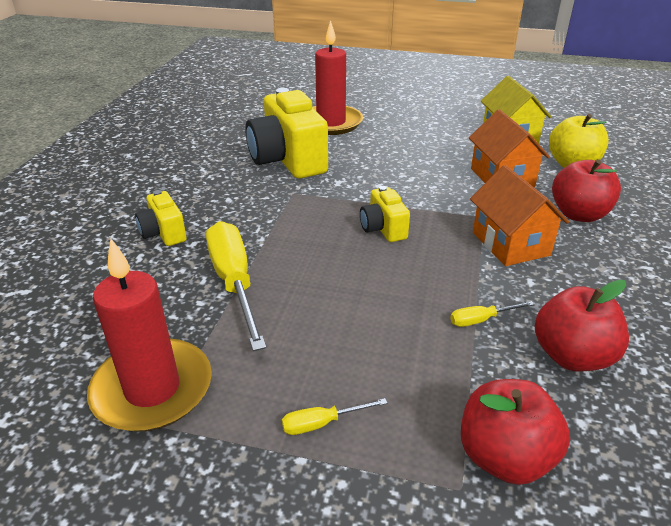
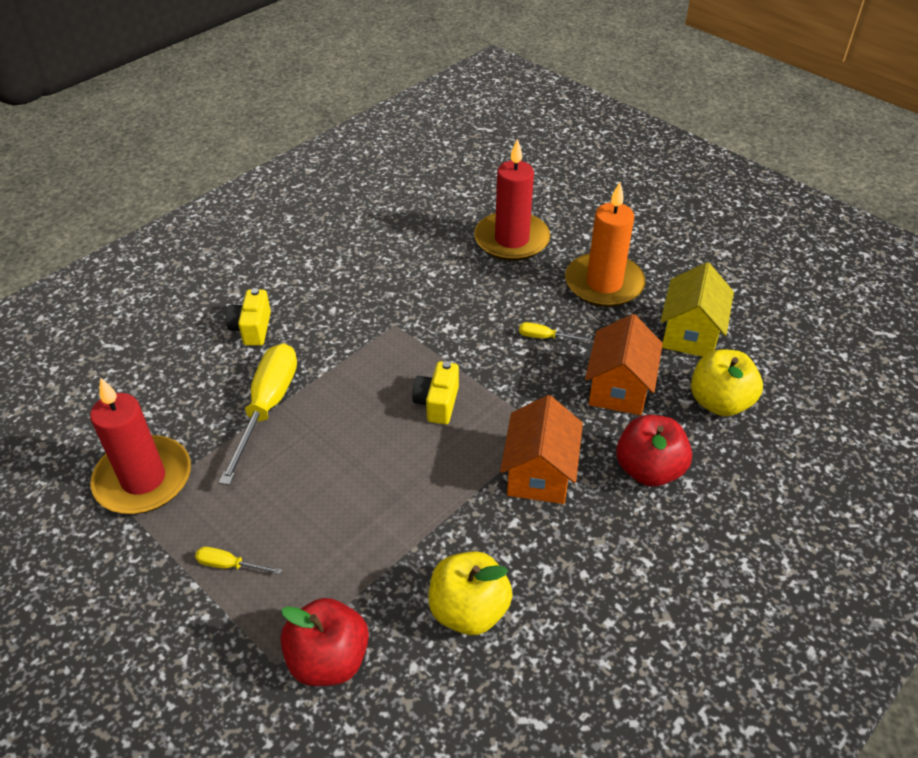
camera: 30 degrees right, 10 degrees up
(288, 160) = (424, 279): yellow camera -> none
(423, 128) = (604, 284): none -> orange candle
(481, 320) = (429, 539): yellow screwdriver -> yellow screwdriver (545, 337)
(572, 356) = (469, 610): red apple -> yellow apple

